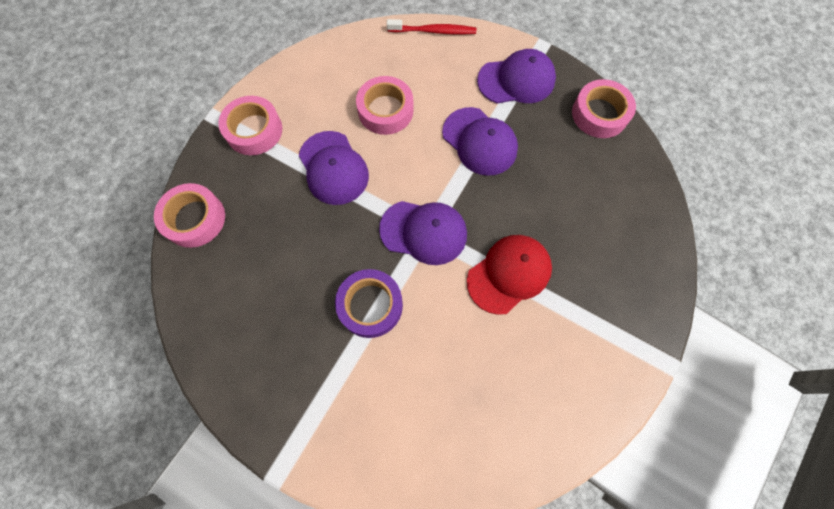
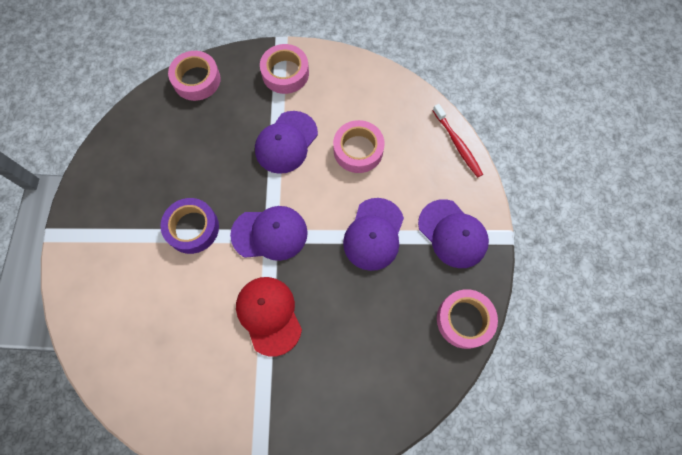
camera: 60 degrees right, 0 degrees up
(423, 232) = (270, 234): purple cap -> purple cap turned 75 degrees counterclockwise
(509, 274) = (269, 315): red cap -> red cap turned 135 degrees counterclockwise

